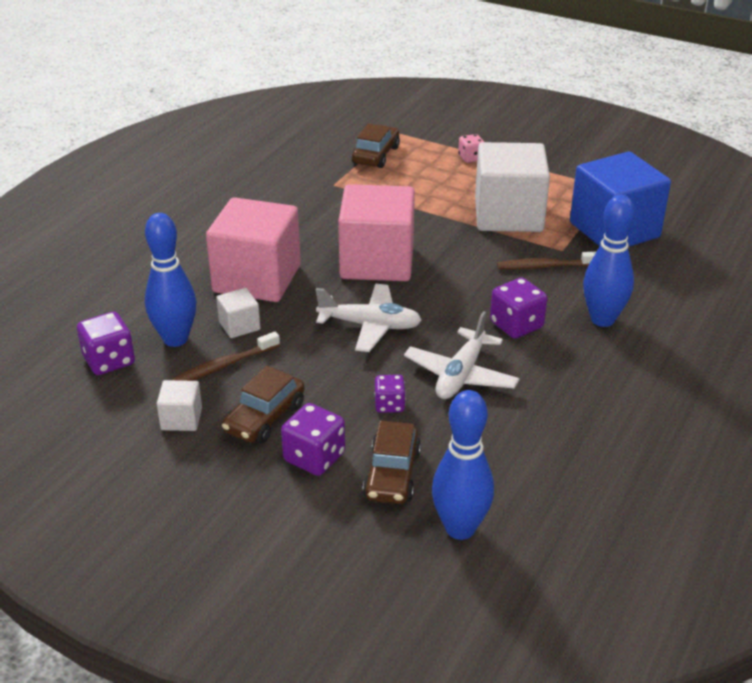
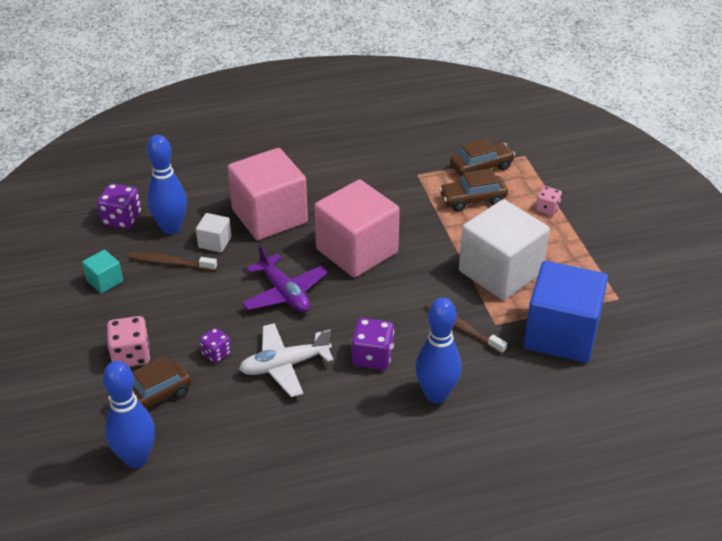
camera: 45 degrees right, 5 degrees up
(181, 419) = (105, 281): white cube -> turquoise cube
(265, 418) = (143, 311): brown car -> brown car (473, 200)
(314, 457) = (131, 355): purple dice -> pink dice
(370, 326) = (284, 293): white plane -> purple plane

